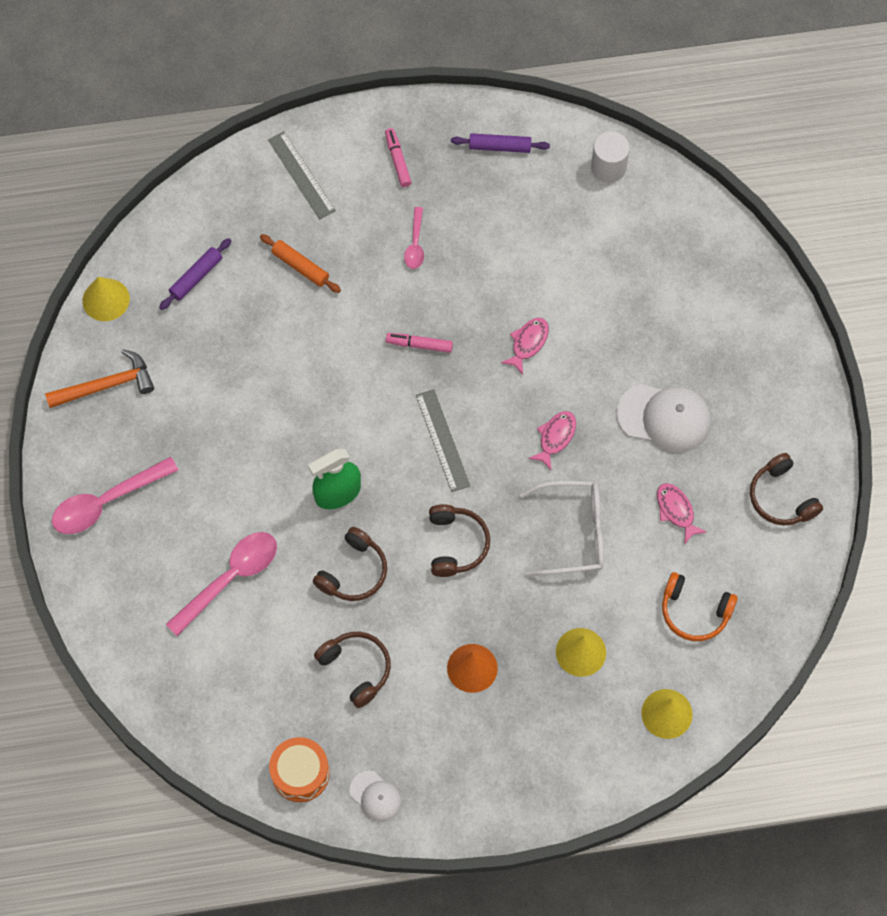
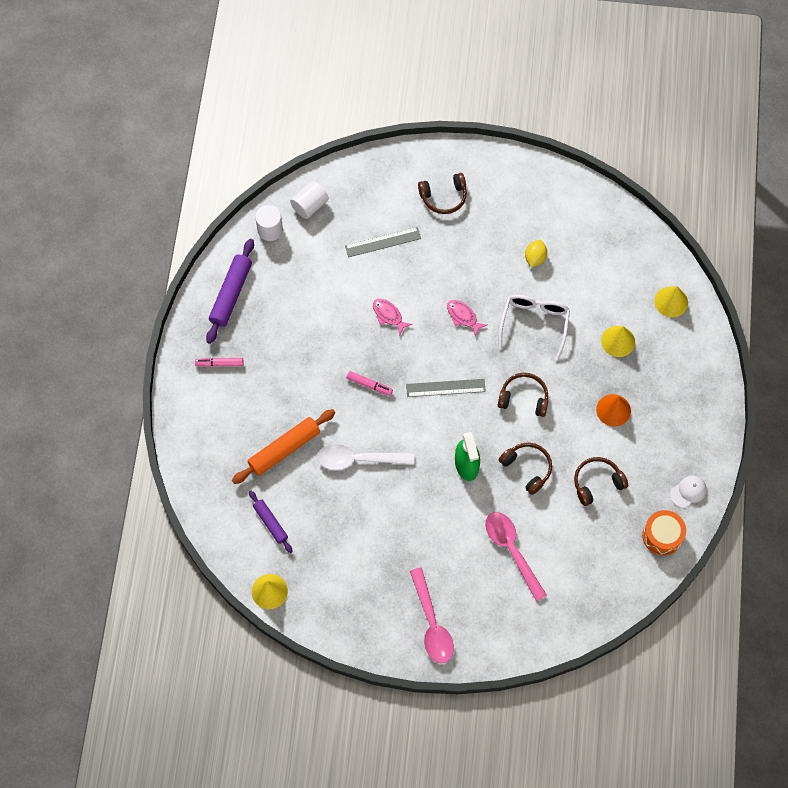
camera: 75 degrees left, 0 degrees up
(106, 385) = (339, 605): orange hammer -> none
(300, 267) = (284, 449): orange rolling pin -> orange rolling pin, size x1.65
(301, 175) = (210, 431): grey ruler -> grey ruler (383, 242)
(310, 358) = (358, 459): none -> white spoon
(415, 244) = (290, 368): pink spoon -> none
(419, 345) = (369, 385): pink marker -> pink marker turned 90 degrees counterclockwise
(500, 147) = (231, 294): purple rolling pin -> purple rolling pin, size x1.65
(661, 205) = (310, 205): none -> white cylinder
(664, 418) = (467, 247): white cap -> none
(676, 511) = (535, 258): pink fish -> yellow lemon
(694, 612) = (607, 266): orange headphones -> none
(781, 497) = (541, 194): brown headphones -> brown headphones (444, 197)

